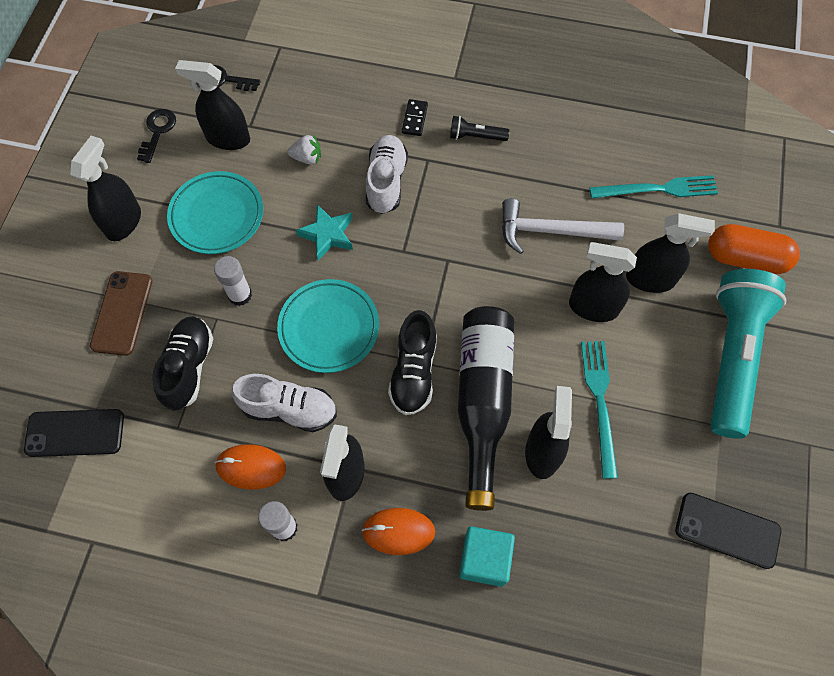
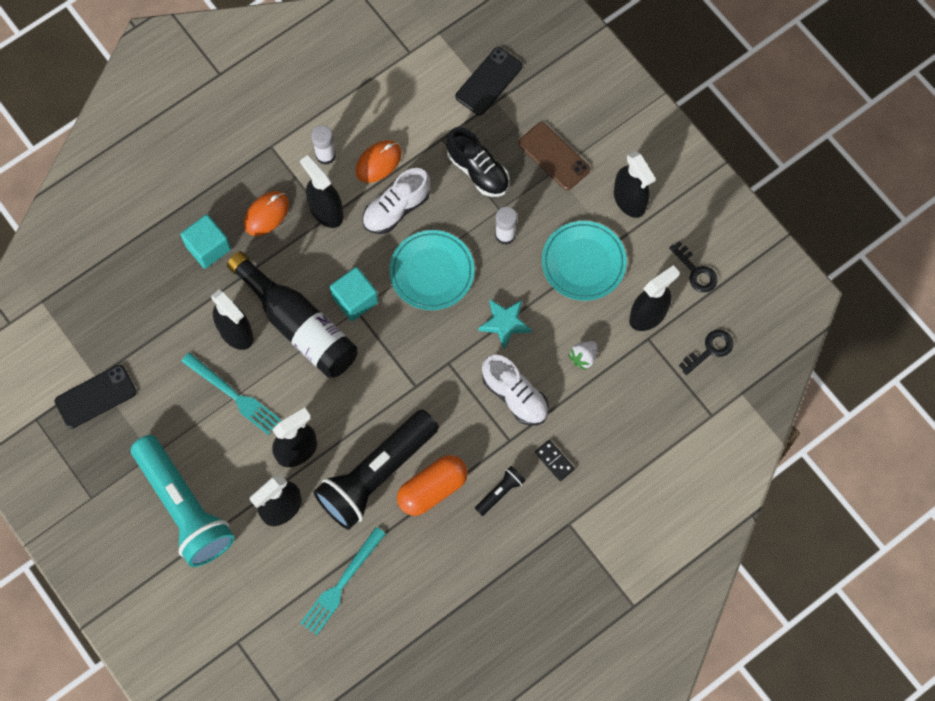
camera: 130 degrees right, 5 degrees up
(414, 372) = (355, 300): black shoe -> turquoise cube
(551, 231) = (376, 475): white hammer -> black flashlight
(745, 258) = (237, 590): orange capsule -> orange capsule (432, 489)

